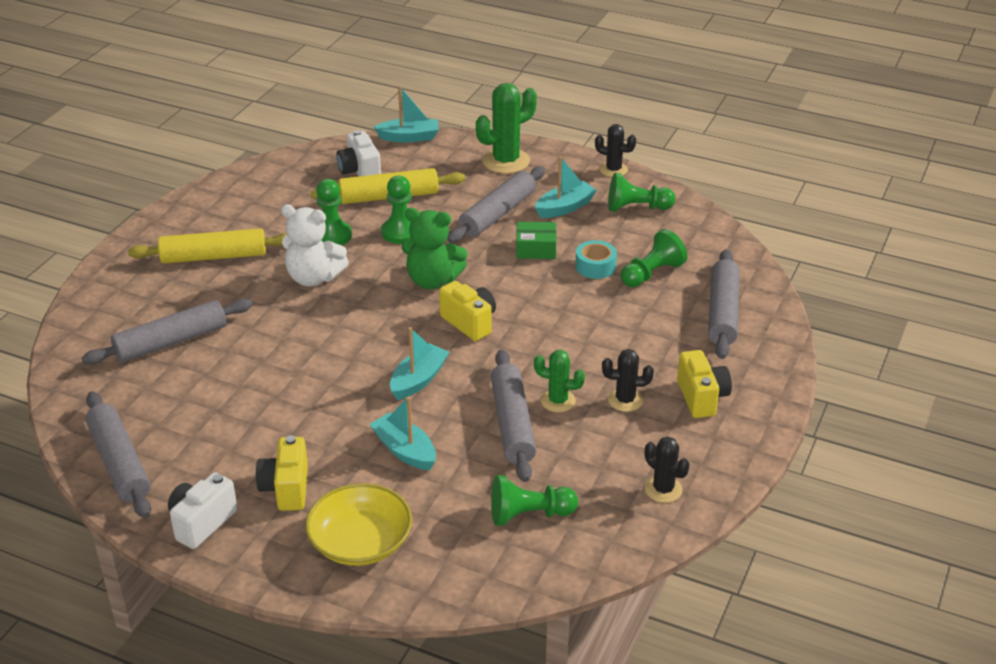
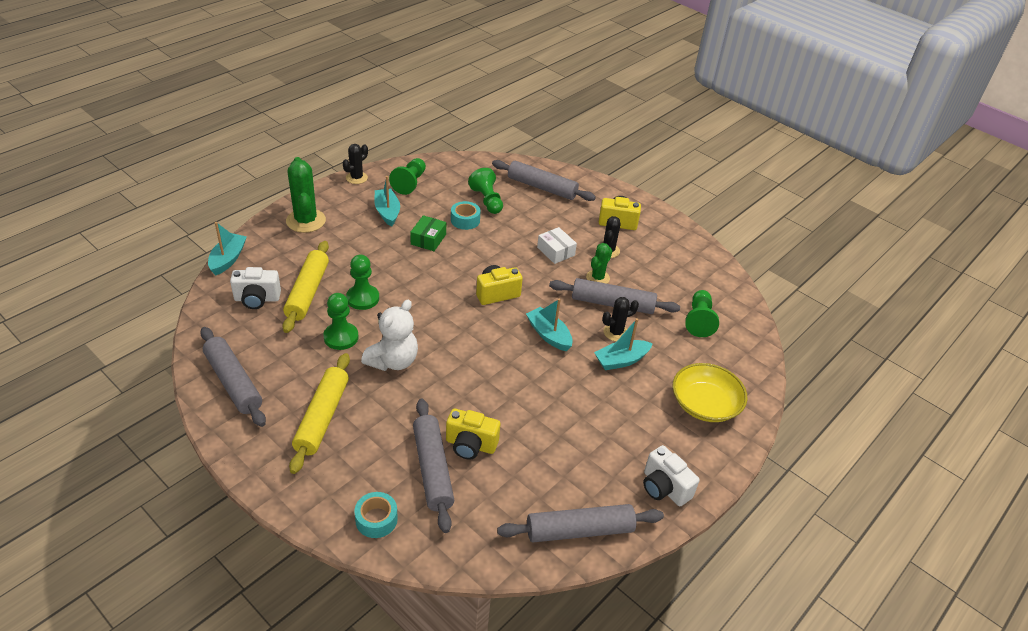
camera: 75 degrees left, 5 degrees up
(97, 323) = (376, 519): none -> turquoise tape
(286, 488) = (641, 431): yellow camera -> yellow camera (470, 445)
(432, 280) = (436, 298): green teddy bear -> none
(497, 214) = (373, 244): grey rolling pin -> grey rolling pin (233, 382)
(588, 353) = (555, 251): none -> white box
(663, 489) = (692, 261): black cactus -> black cactus (616, 332)

